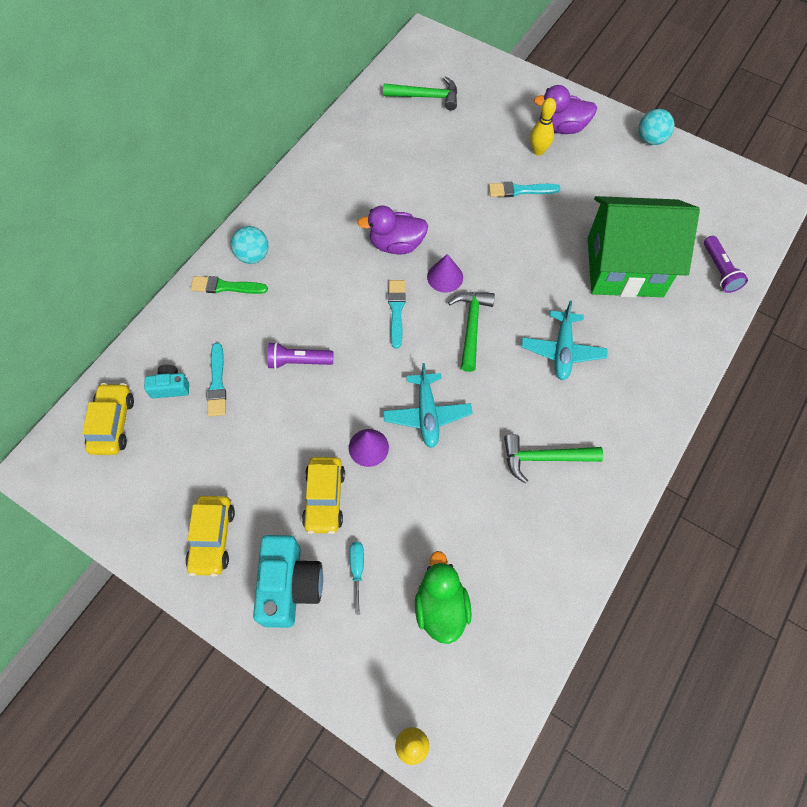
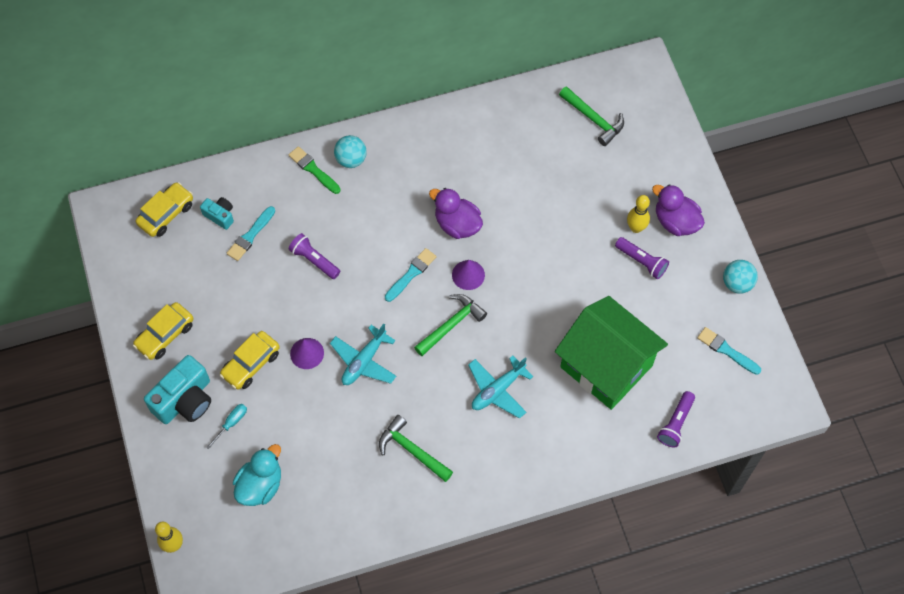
camera: 40 degrees right, 0 degrees up
(441, 606) = (260, 485): green duck -> turquoise duck
(520, 190) = (589, 249): turquoise brush -> turquoise brush (726, 350)
(568, 172) = (641, 261): none -> purple flashlight

